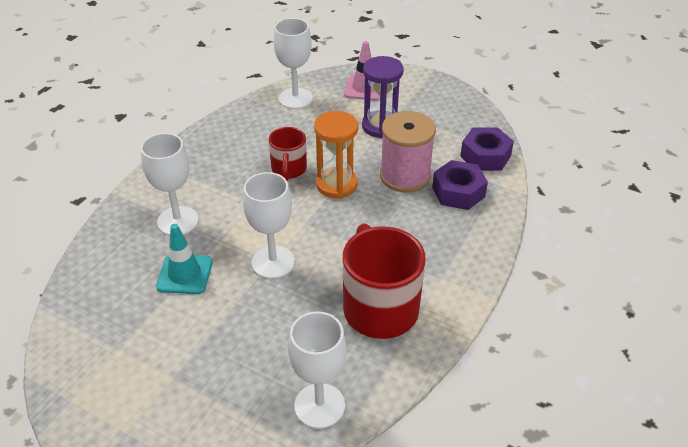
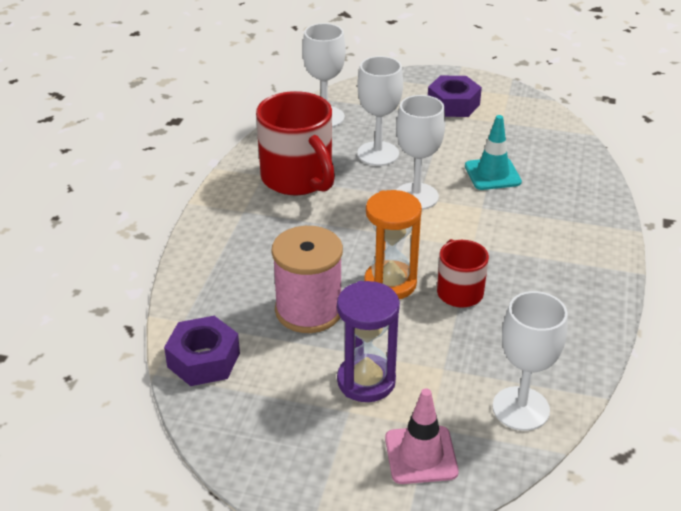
camera: 165 degrees right, 5 degrees down
(178, 221) = (540, 215): white goblet -> white goblet (378, 154)
(458, 192) = (236, 301): purple nut -> purple nut (453, 104)

